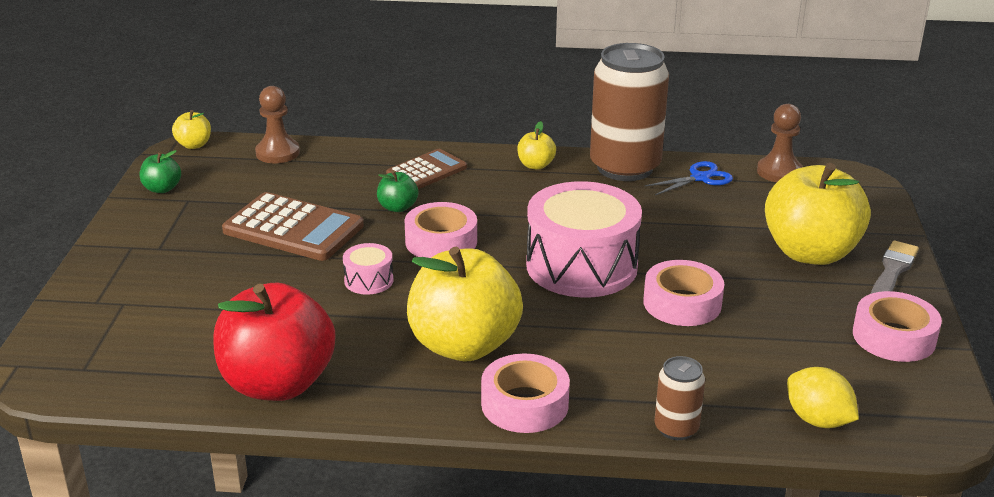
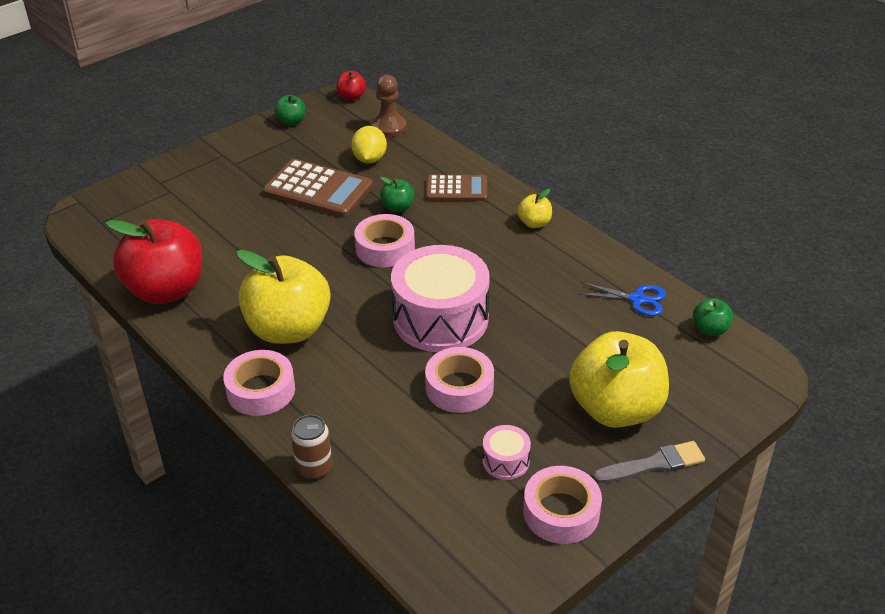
camera: 45 degrees right, 10 degrees up
(194, 145) = (351, 97): yellow apple -> red apple
(293, 229) = (318, 190): brown calculator -> brown calculator turned 45 degrees counterclockwise
(368, 280) = (305, 251): pink drum -> pink drum (505, 461)
(625, 167) = (594, 259): brown can -> none
(779, 172) = (710, 329): brown pawn -> green apple
(818, 420) = (405, 528): yellow lemon -> yellow lemon (369, 159)

